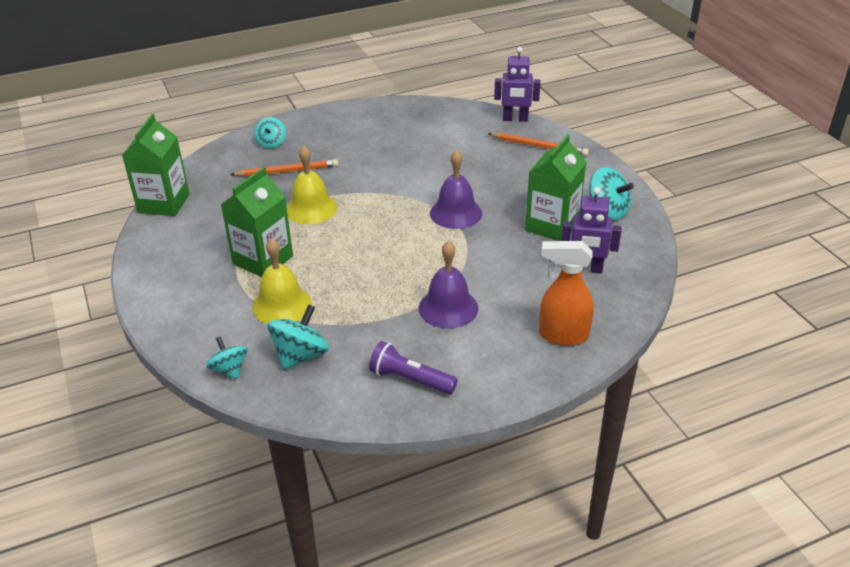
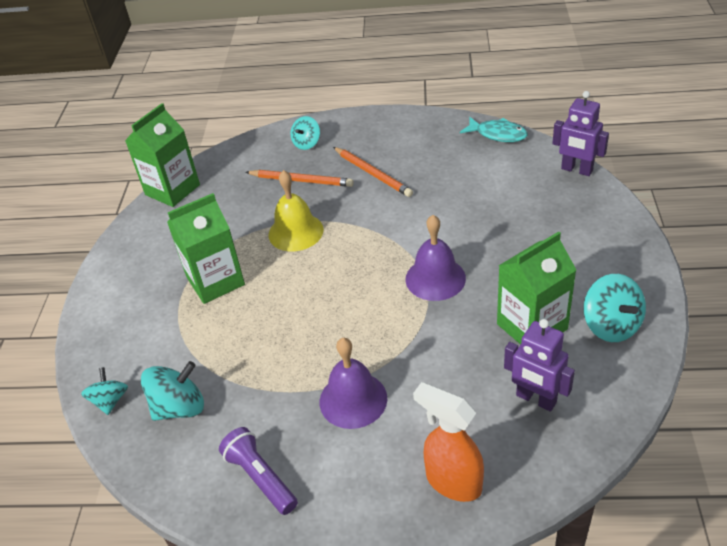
camera: 30 degrees right, 5 degrees up
(281, 305) = (199, 340): yellow bell -> none
(436, 107) = (498, 134): none -> turquoise fish
(539, 146) = (582, 213): orange pencil -> orange pencil (373, 173)

